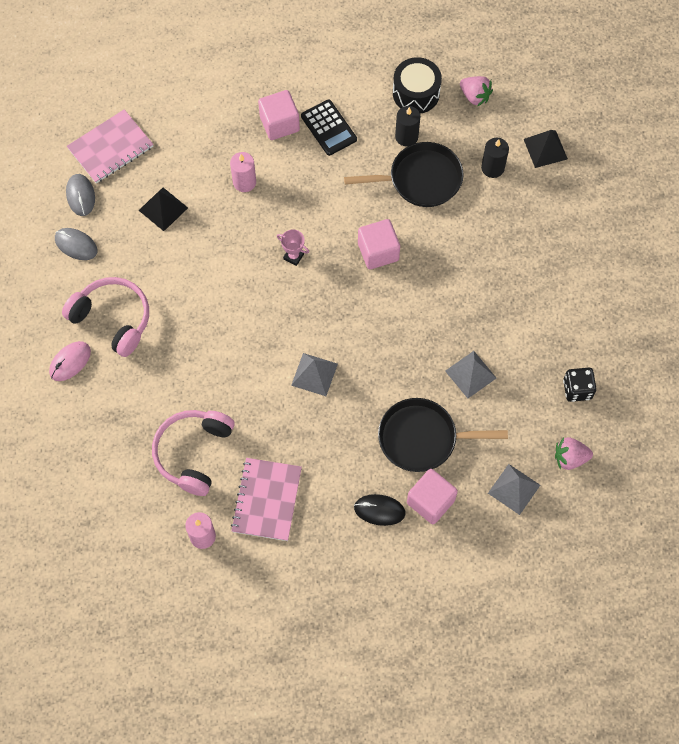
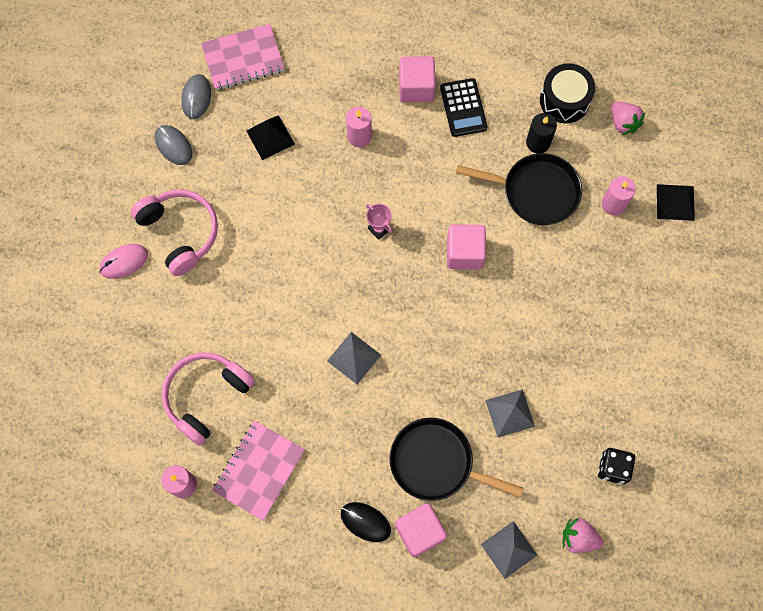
camera: 20 degrees right, 5 degrees up
(492, 168) = (613, 204): black candle -> pink candle

